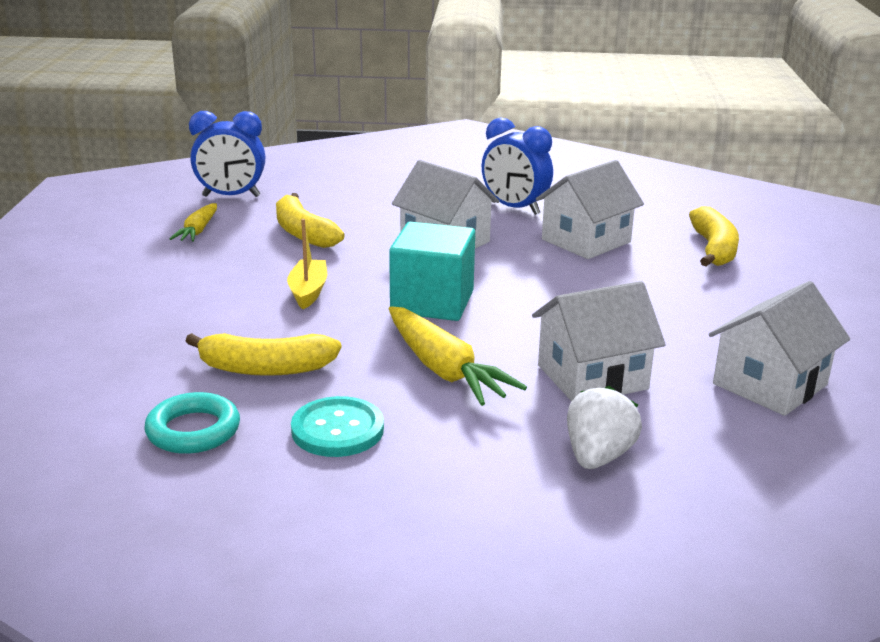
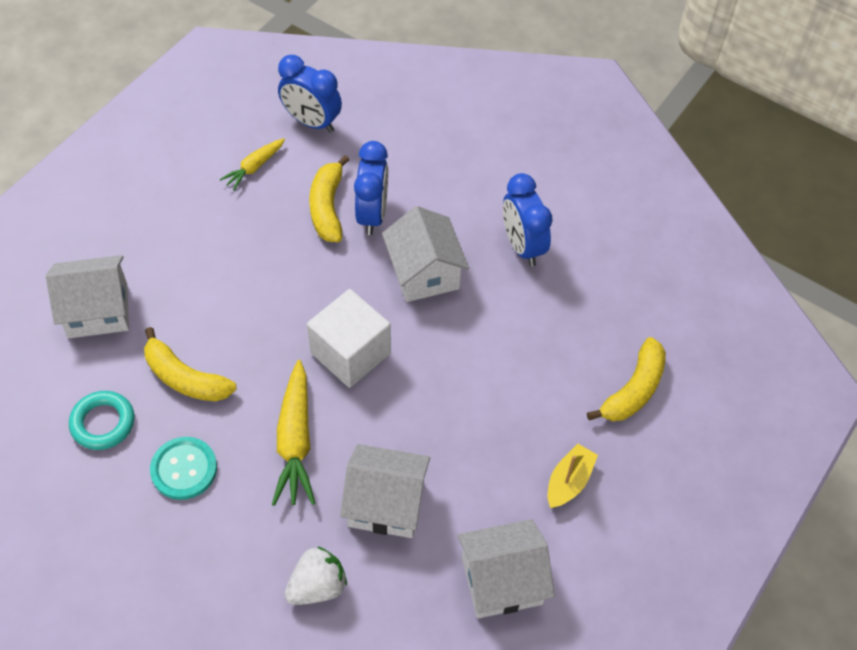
camera: 30 degrees right, 30 degrees up
(308, 291) = (275, 295): yellow boat -> yellow boat (569, 481)
(353, 226) = (372, 214): none -> blue clock
(432, 302) = (350, 353): turquoise cube -> white cube
(586, 241) = (538, 325): white house -> white house (98, 310)

